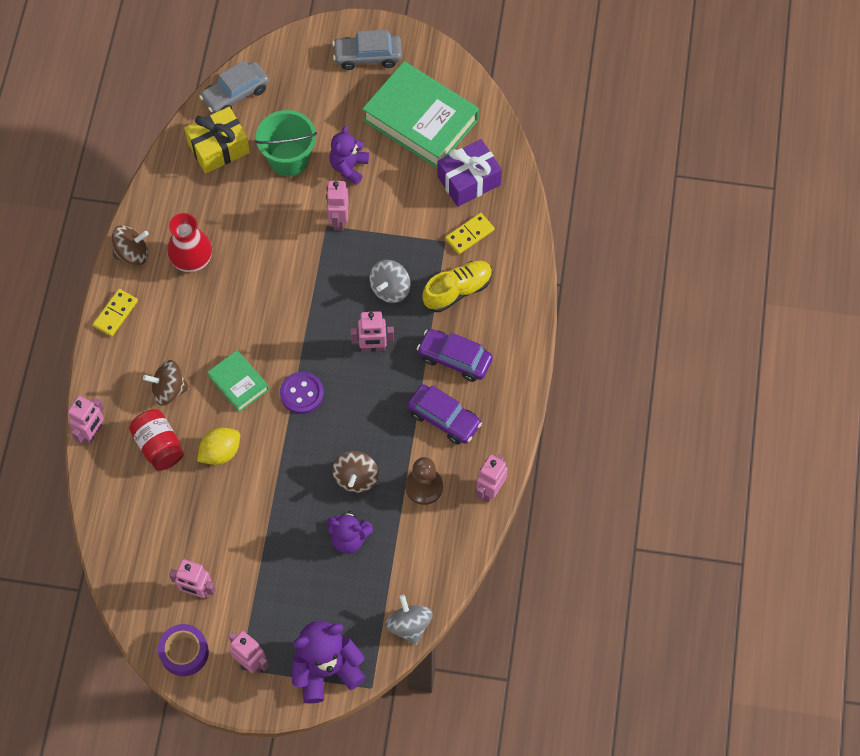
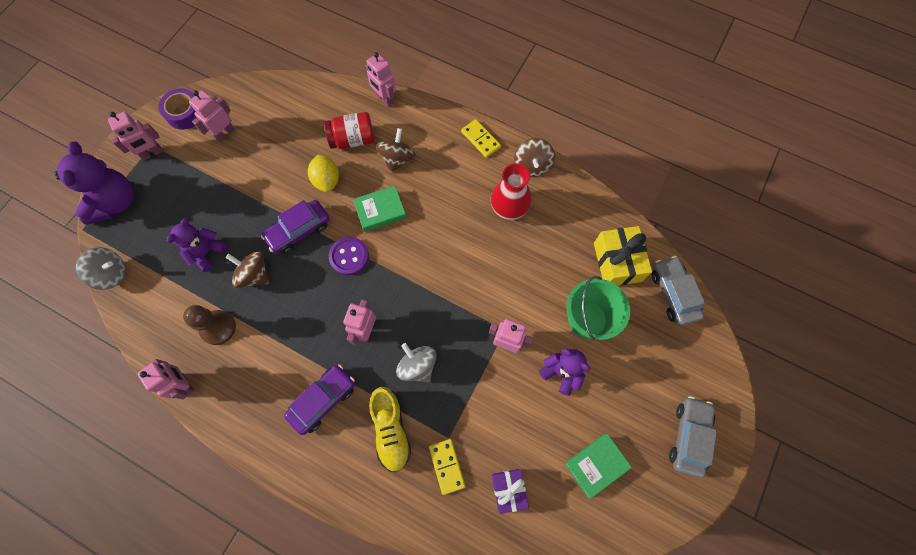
camera: 110 degrees right, 5 degrees up
(420, 120) = (596, 465): green book -> green book, size x0.51
(444, 418) = (270, 368): purple car -> purple car (299, 231)
(469, 180) = (508, 490): purple gift -> purple gift, size x0.65

